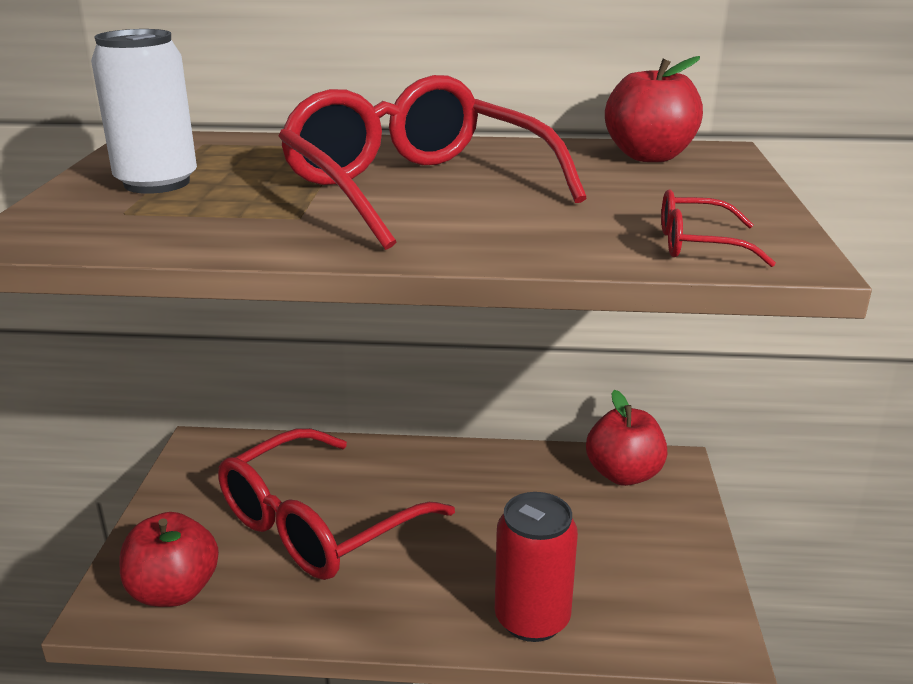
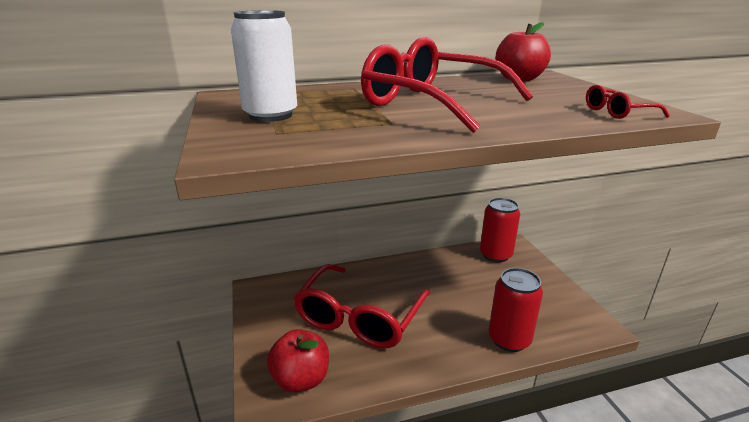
camera: 20 degrees left, 0 degrees up
(623, 474) = (495, 255): red apple -> red can

